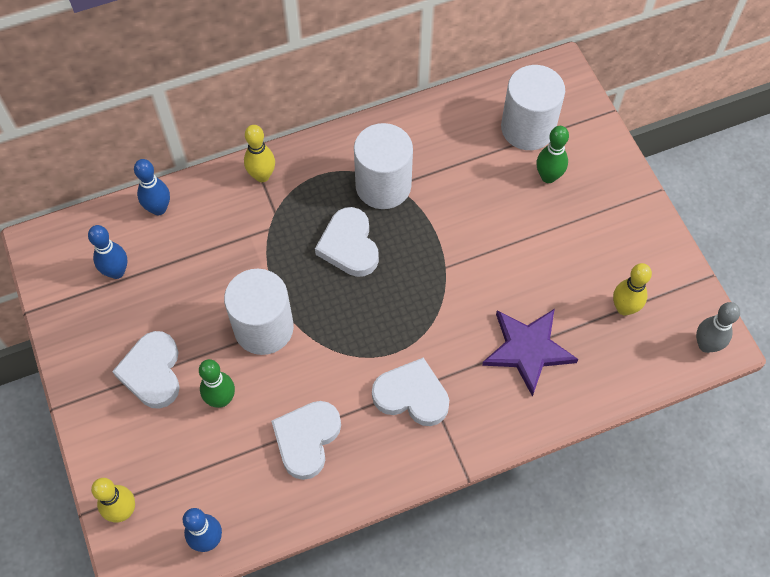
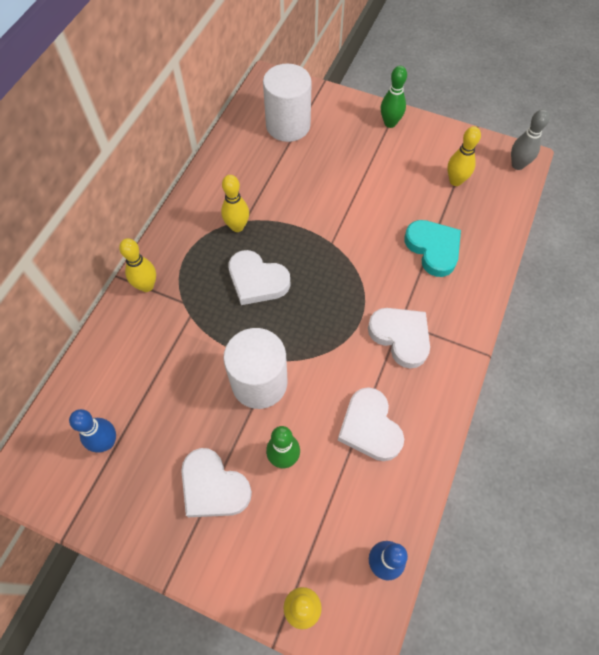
camera: 45 degrees left, 0 degrees up
(158, 208) = (92, 370): blue bowling pin -> none
(383, 186) = (237, 226): white cylinder -> yellow bowling pin
(412, 395) = (400, 337): white heart -> white heart turned 75 degrees clockwise
(527, 349) = (433, 249): purple star -> turquoise heart
(548, 177) = (331, 143): green bowling pin -> green bowling pin (390, 123)

